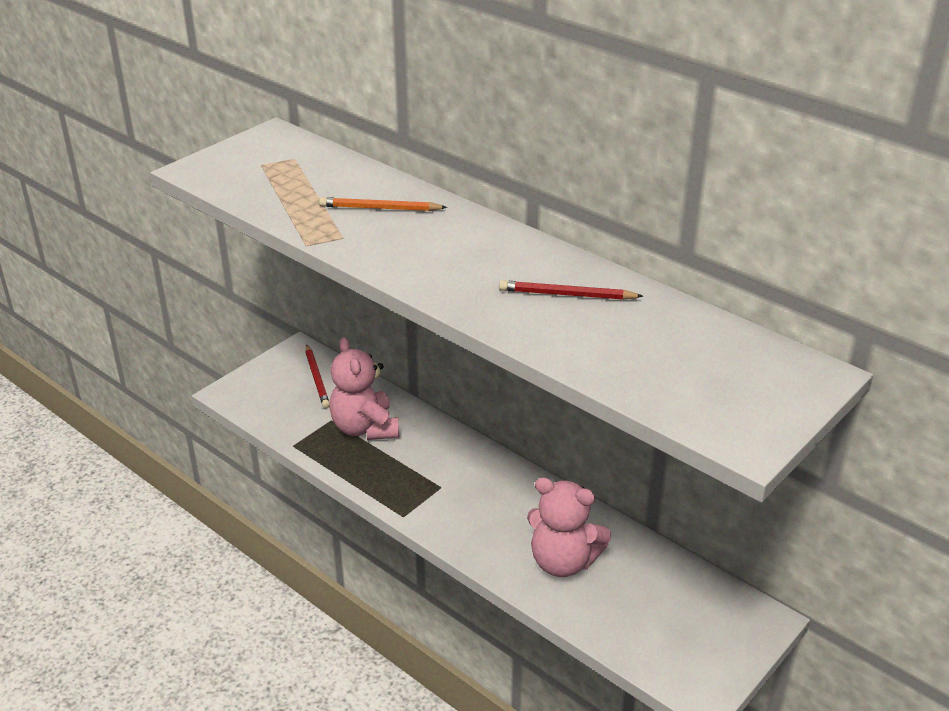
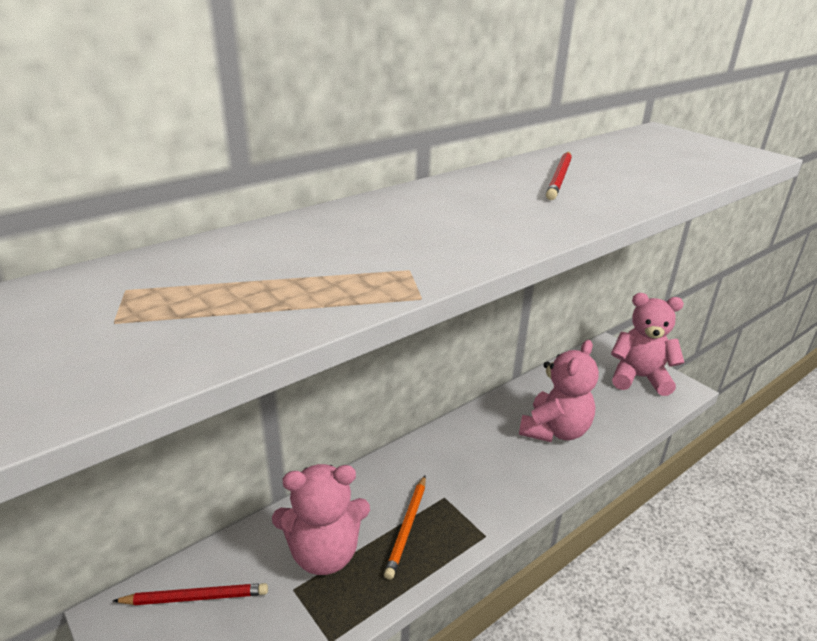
camera: 80 degrees left, 5 degrees down
(380, 208) = (341, 241): orange pencil -> orange pencil (407, 527)
(704, 646) = (639, 378): none -> pink teddy bear

